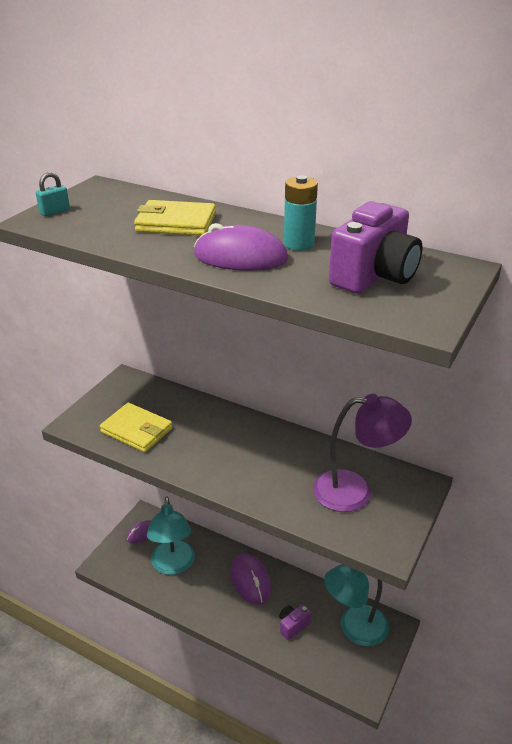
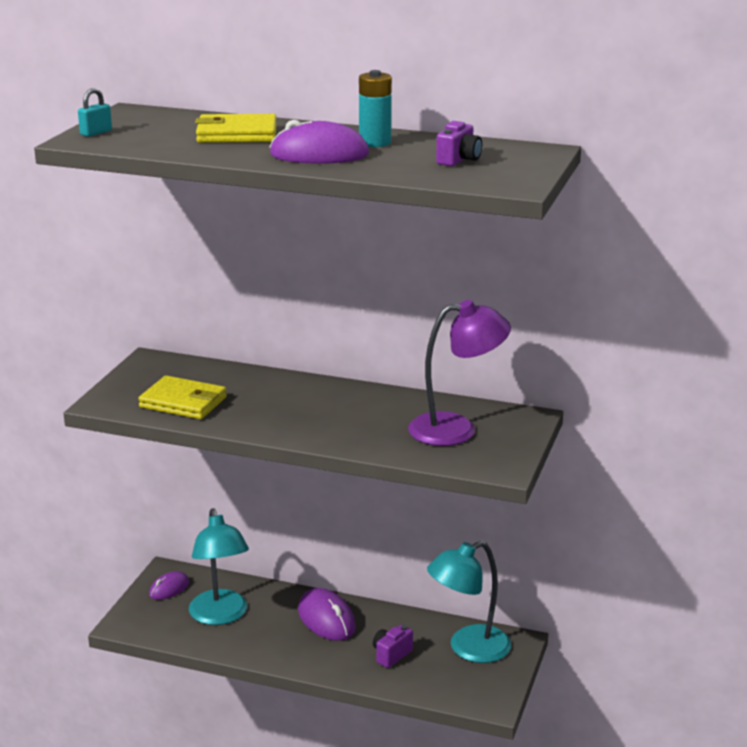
camera: 10 degrees left, 10 degrees down
(374, 276) = (459, 160): purple camera -> purple camera, size x0.53

